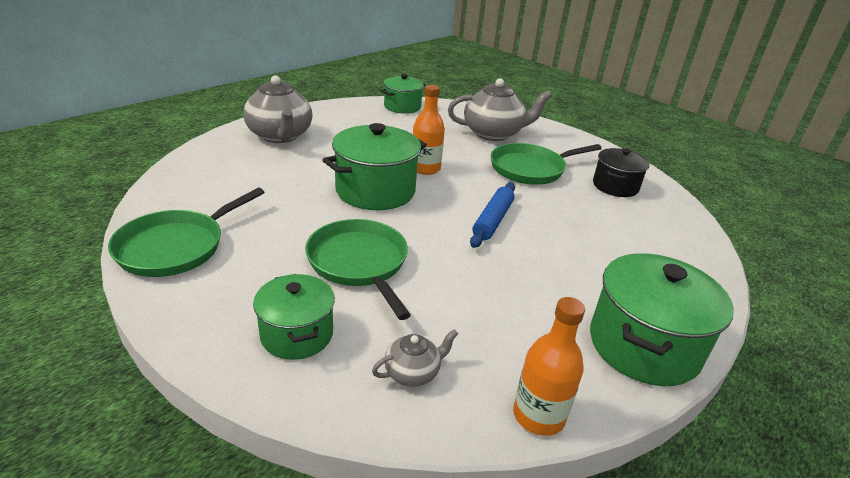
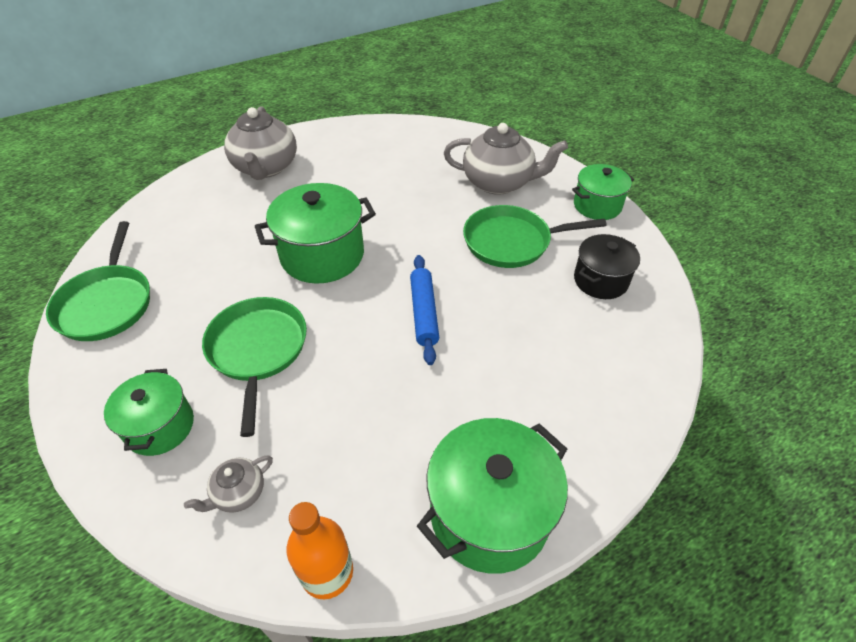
camera: 20 degrees right, 15 degrees up
(175, 247) = (107, 304): green pan -> green pan turned 60 degrees counterclockwise
(402, 107) = (415, 133): green pot -> green pot (597, 205)
(413, 372) = (238, 493): grey teapot -> grey teapot turned 150 degrees clockwise
(425, 168) = (391, 229): orange bottle -> none
(492, 220) = (424, 313): blue rolling pin -> blue rolling pin turned 45 degrees counterclockwise

